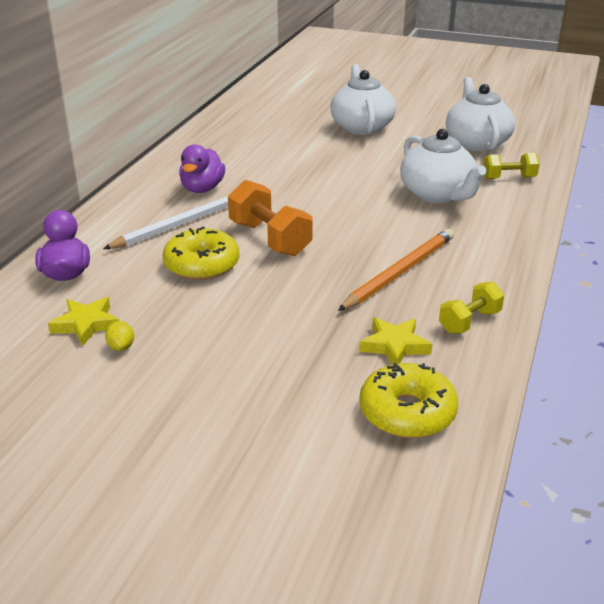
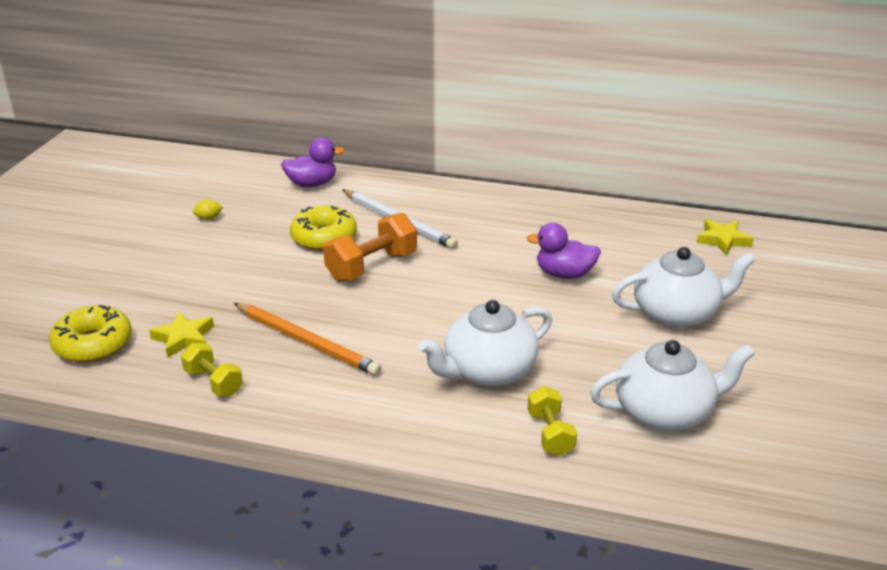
camera: 85 degrees right, 0 degrees up
(86, 324) = (240, 202): yellow star -> yellow star (722, 240)
(202, 189) = (471, 224): purple duck -> purple duck (564, 274)

